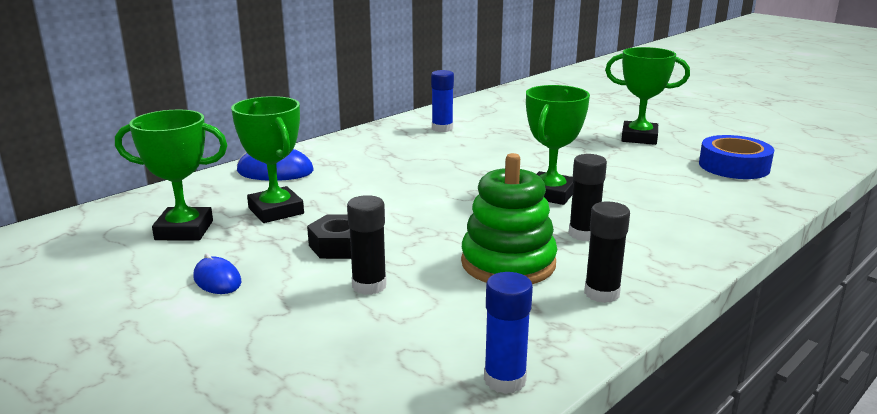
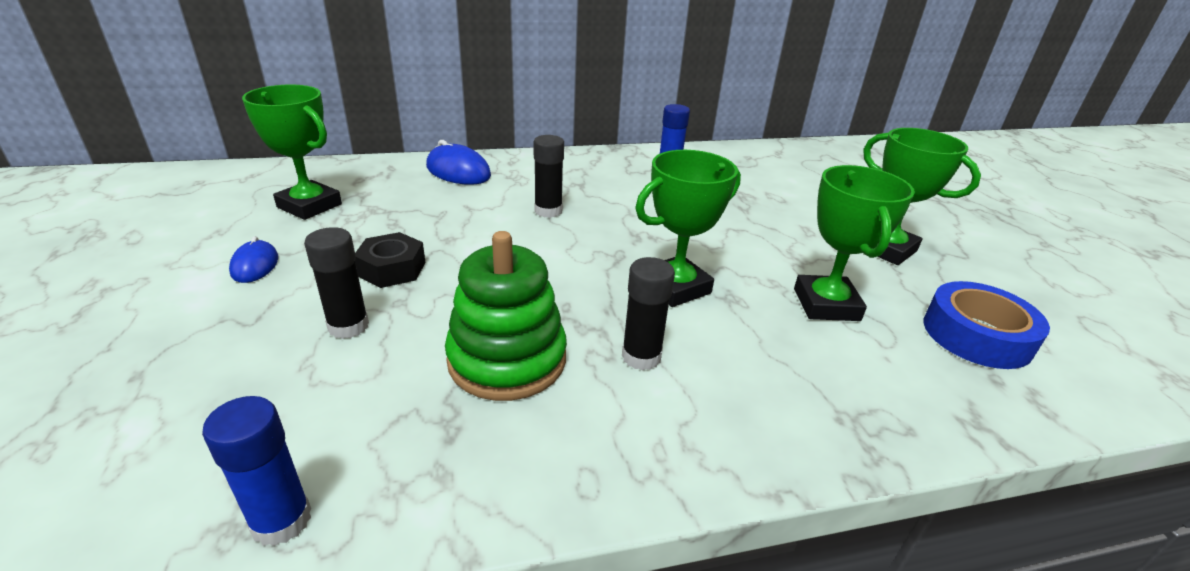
camera: 30 degrees right, 10 degrees up
(276, 211) = (400, 212): green trophy -> green trophy (826, 304)
(602, 293) = (548, 453): black glue stick -> black glue stick (548, 211)

